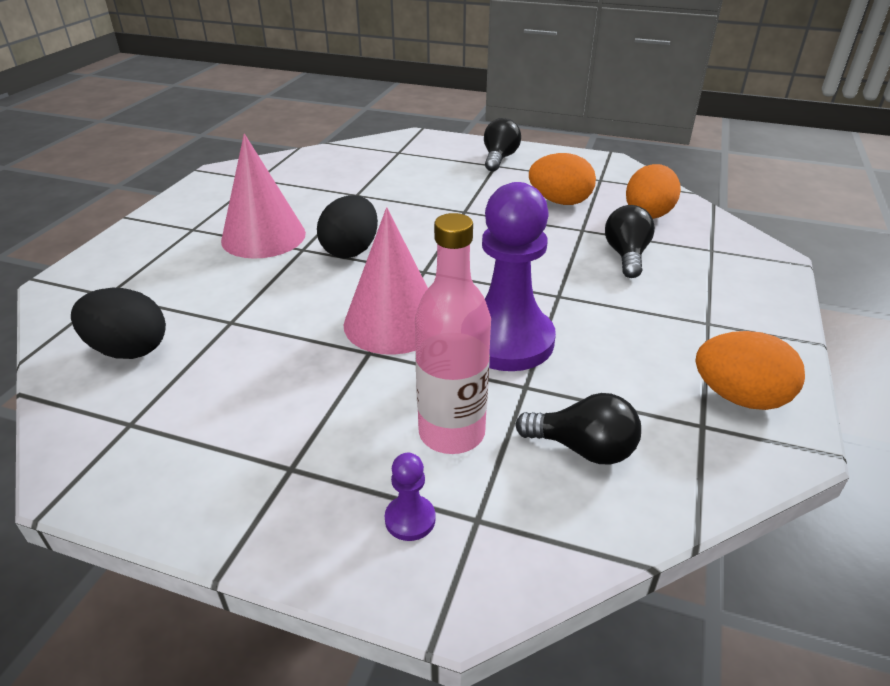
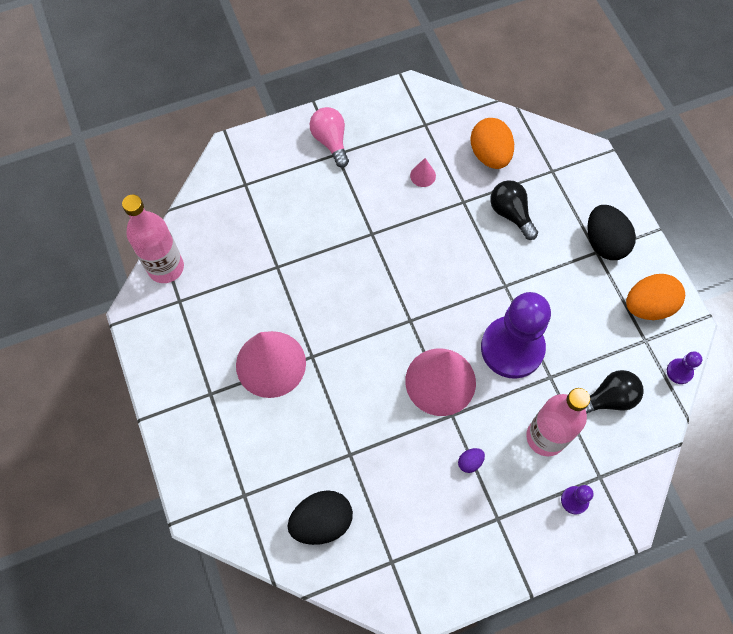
camera: 40 degrees left, 30 degrees up
(276, 162) = (166, 267): none -> pink bottle
(333, 399) = (470, 462): none -> purple egg
(351, 250) = (344, 334): black egg -> black egg (604, 242)
(499, 158) = (331, 141): black light bulb -> pink light bulb
(560, 202) = (423, 175): orange egg -> pink cone
(730, 485) = (679, 371): none -> purple pawn

